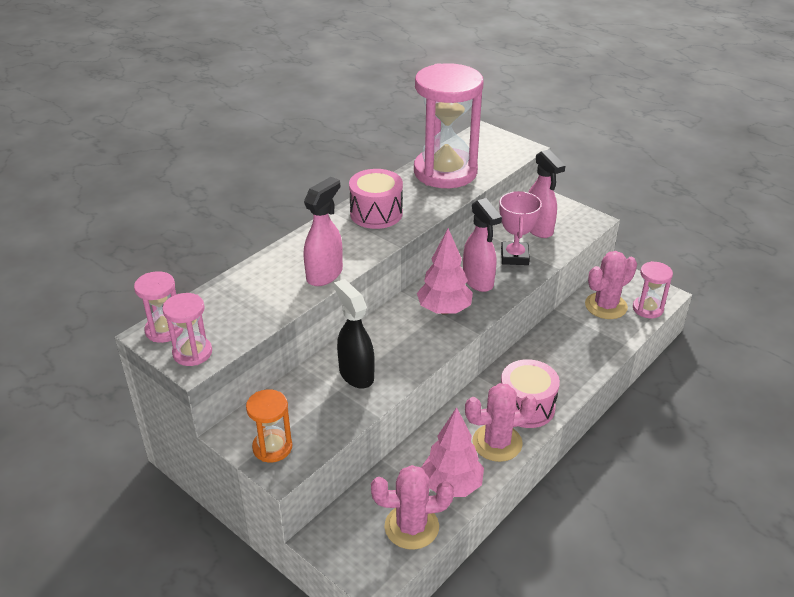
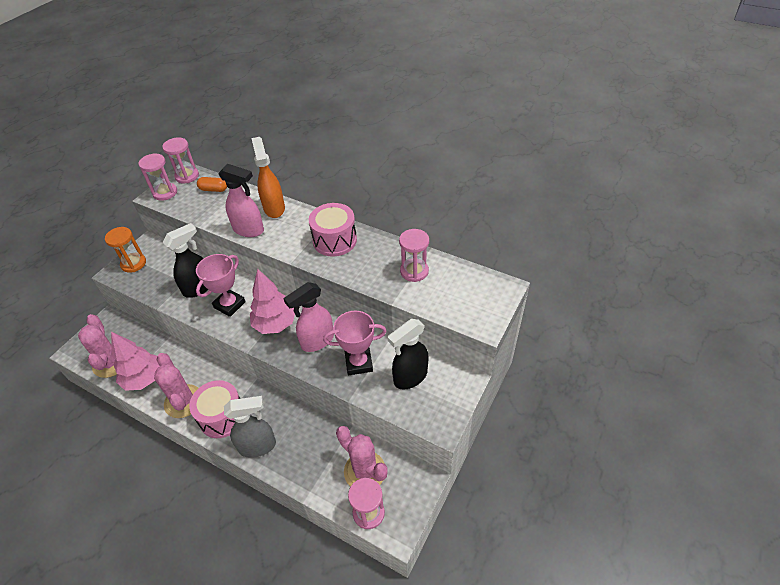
camera: 80 degrees right, 10 degrees up
(217, 303) = (213, 189): none -> orange capsule
(292, 252) = (274, 208): none -> orange spray bottle
(398, 346) = (229, 305): none -> pink trophy
(445, 172) = (414, 271): pink hourglass -> pink hourglass, size x0.47
(538, 229) = (410, 377): pink spray bottle -> black spray bottle
(569, 378) = (258, 446): none -> grey spray bottle

